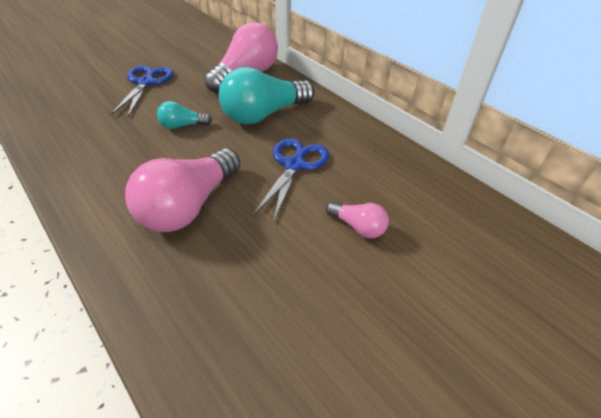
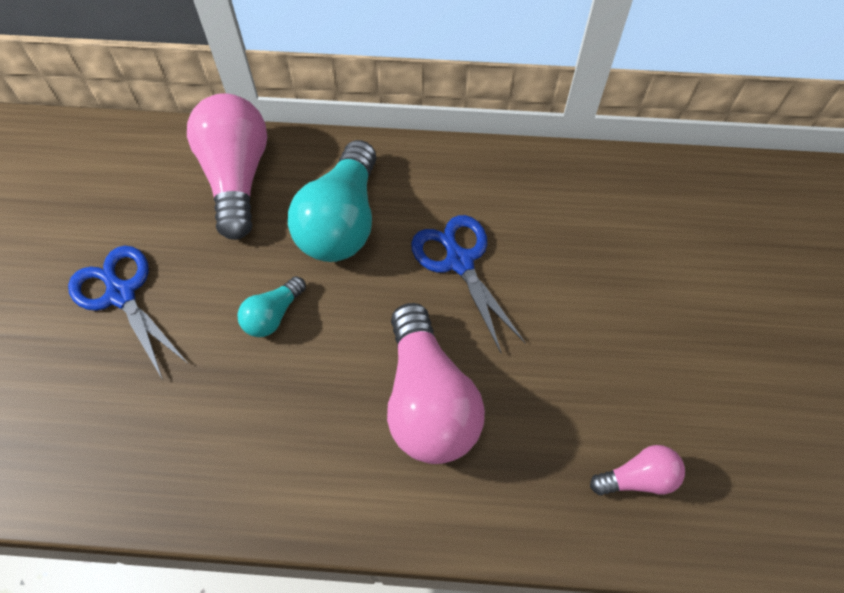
camera: 45 degrees left, 15 degrees up
(358, 227) = (591, 280): pink light bulb -> pink light bulb (637, 478)

